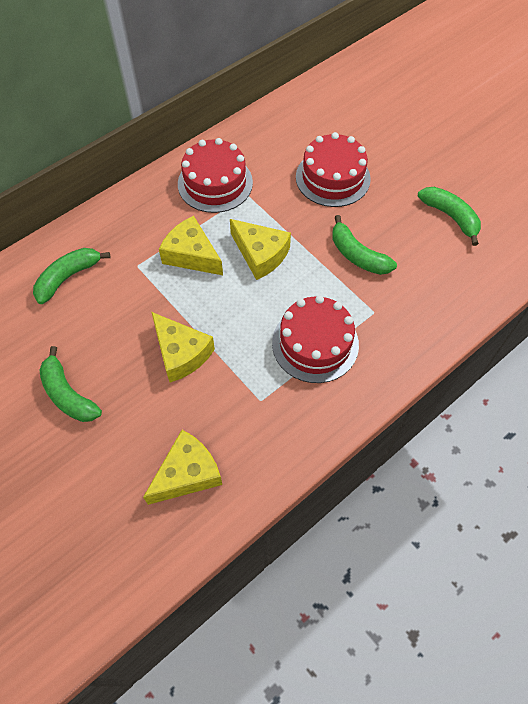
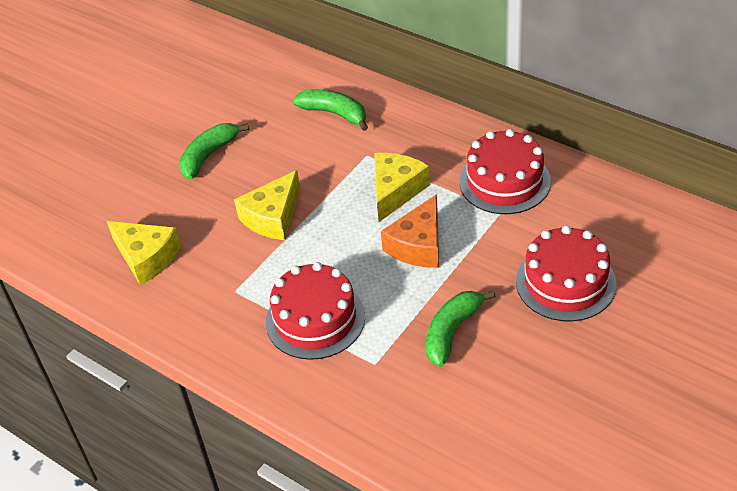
camera: 80 degrees right, 15 degrees down
(260, 254) = (418, 245): yellow cheese -> orange cheese
(450, 217) = (557, 417): green banana -> none

